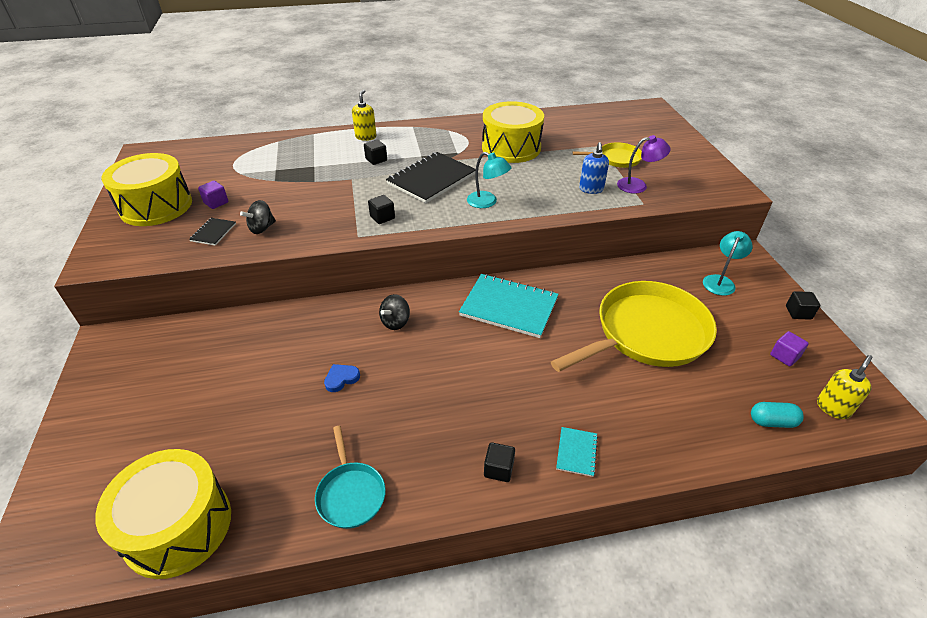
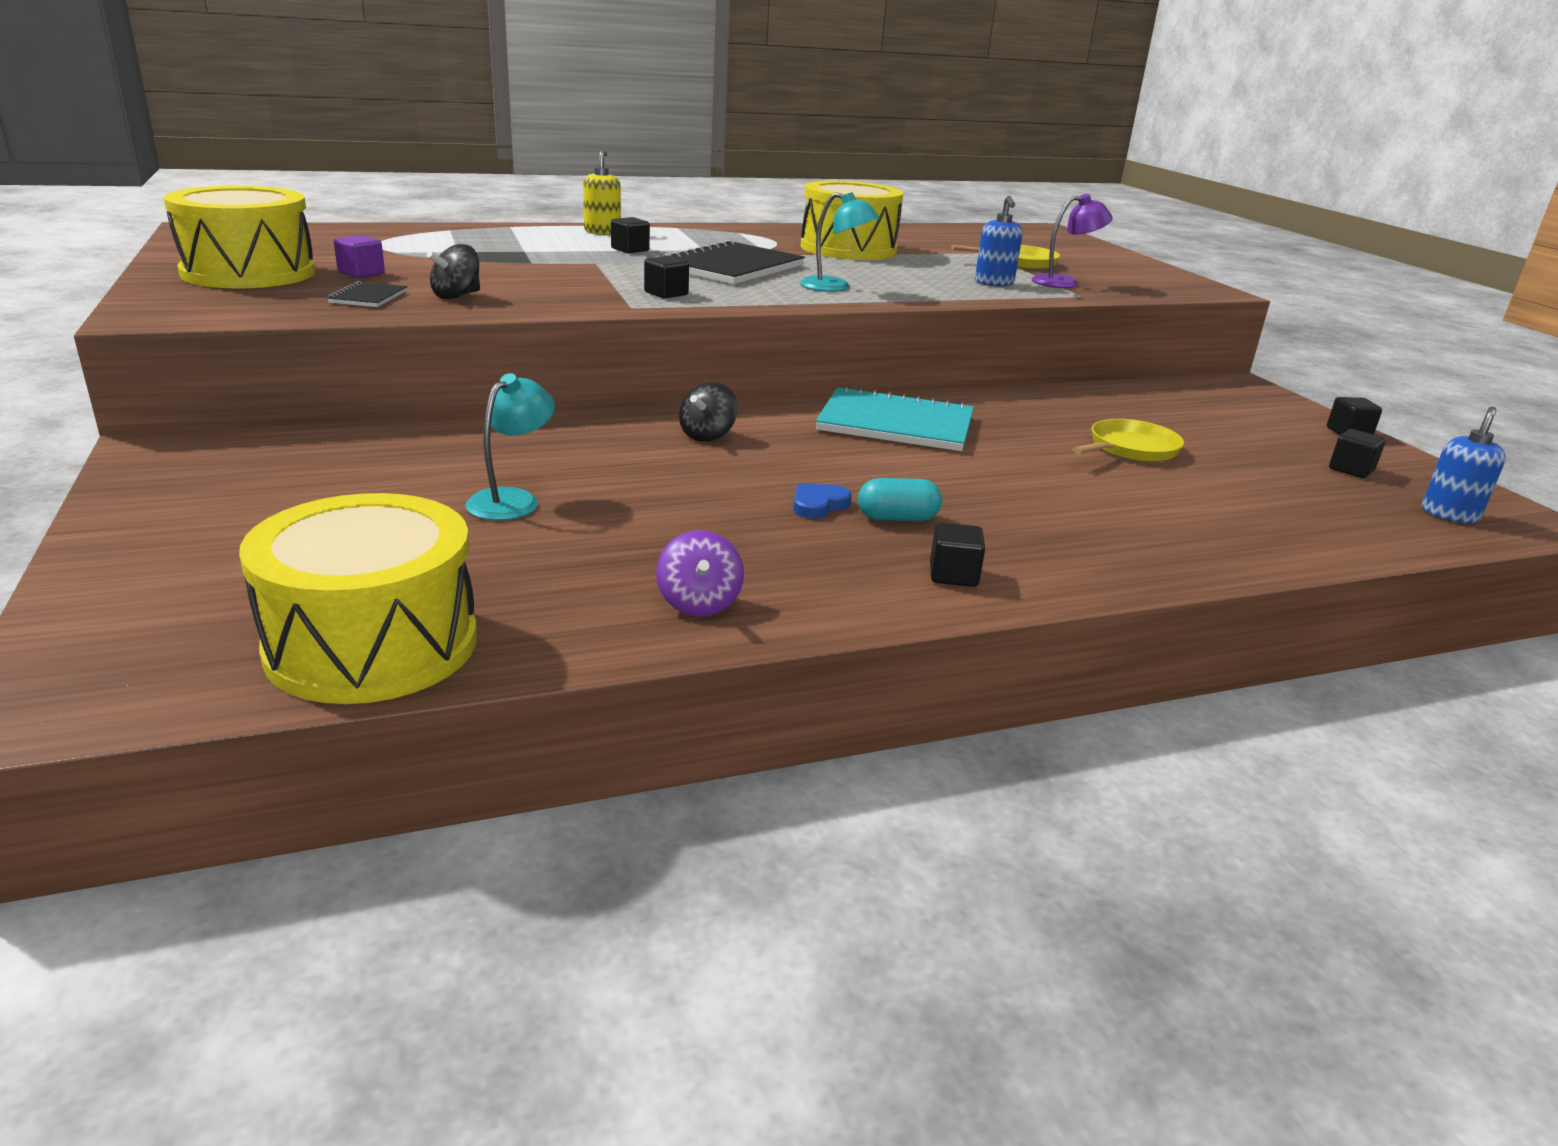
camera: 10 degrees left, 15 degrees down
(341, 379) = (633, 489): blue heart -> blue heart (818, 505)
(350, 494) = (699, 603): turquoise pan -> purple spinning top
(576, 452) = (1076, 557): turquoise notebook -> none
(646, 333) = (1130, 449): yellow pan -> yellow pan, size x0.48
(720, 281) = (1218, 405): turquoise lamp -> turquoise lamp (512, 500)
(772, 421) = (1367, 527): turquoise capsule -> turquoise capsule (897, 518)
(784, 356) = (1351, 470): purple cube -> black cube
(833, 408) = (1449, 514): yellow soap dispenser -> blue soap dispenser

